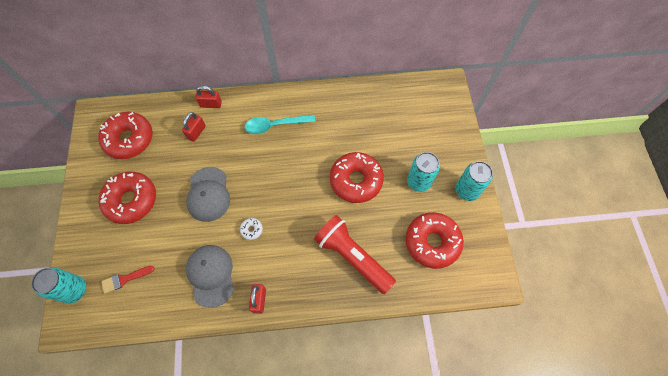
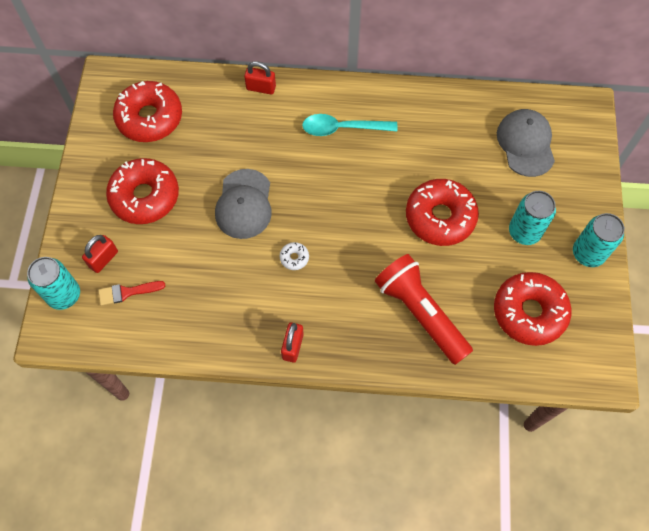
camera: 10 degrees right, 0 degrees up
(196, 132) = (237, 122): red padlock -> red padlock (103, 259)
(211, 275) = (235, 305): grey cap -> grey cap (525, 144)

